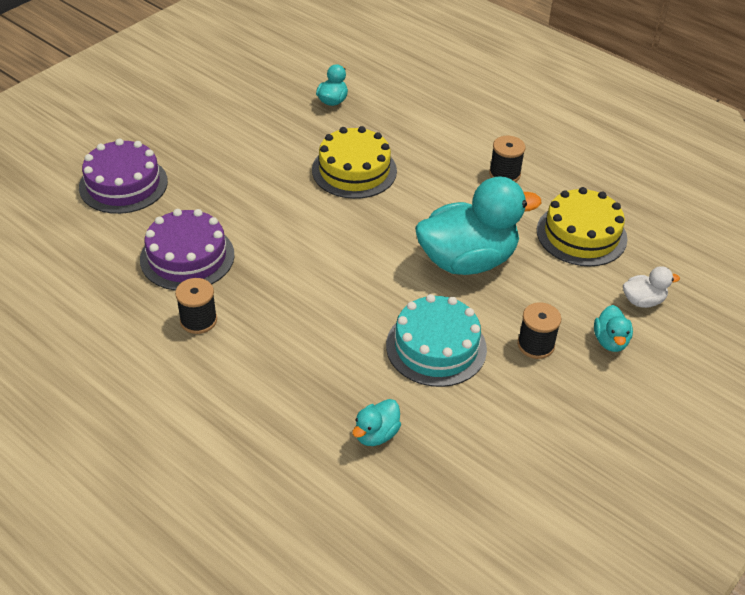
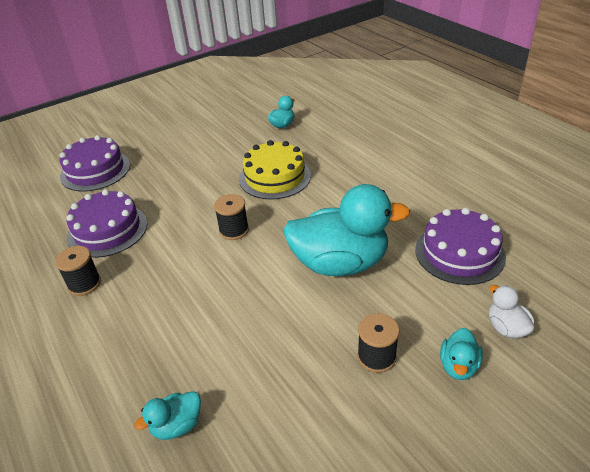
camera: 20 degrees right, 5 degrees down
(436, 347) = (276, 342): turquoise cake -> none
(504, 174) = (403, 192): black spool -> black spool (234, 230)
(581, 234) = (459, 253): yellow cake -> purple cake
(643, 301) = (506, 328): white duck -> white duck turned 120 degrees counterclockwise

